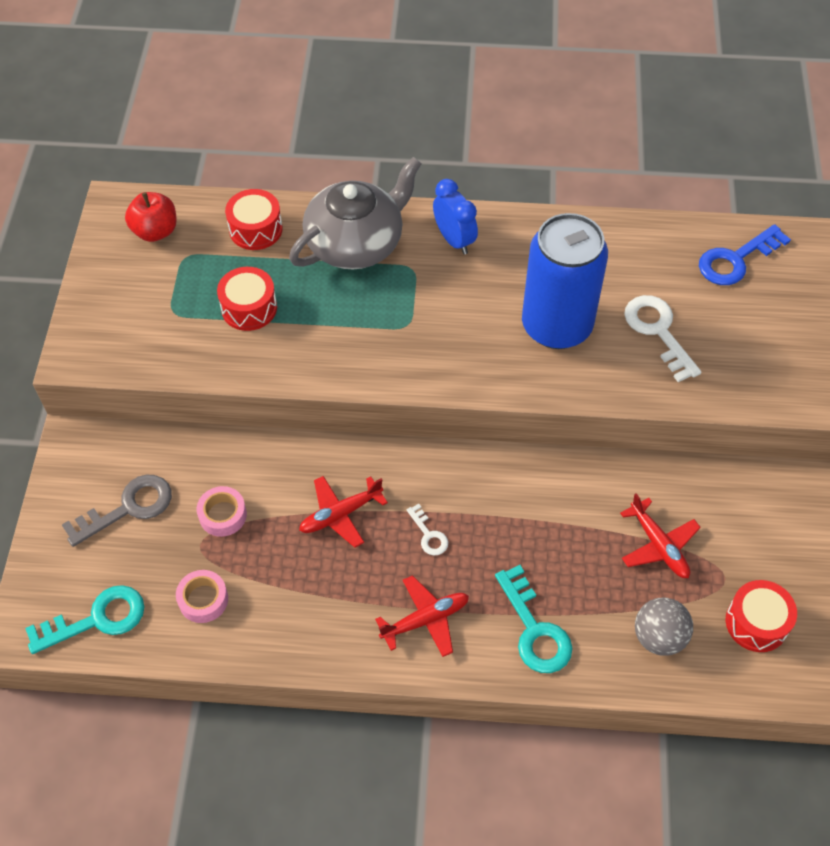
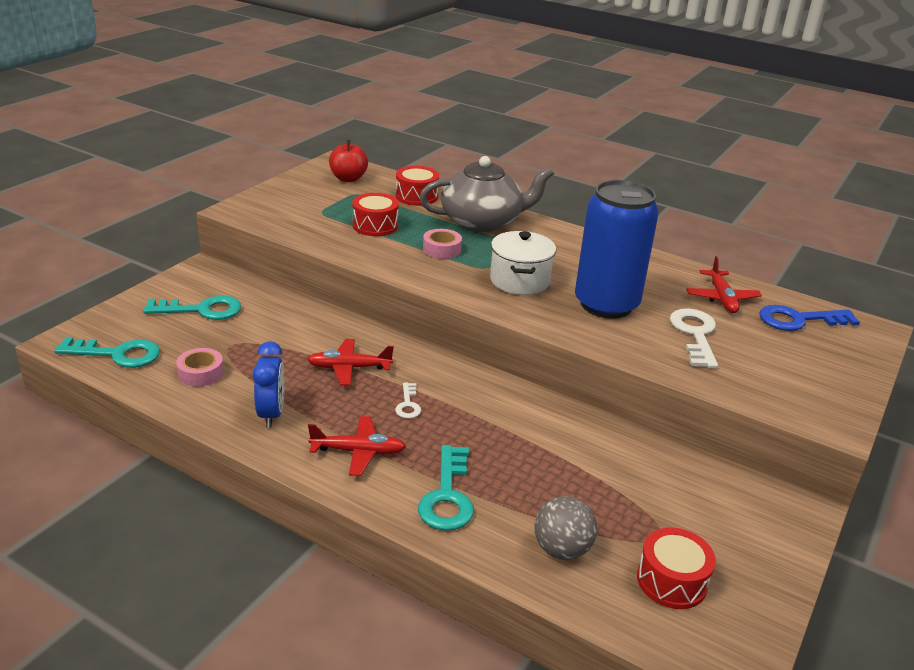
camera: 25 degrees right, 25 degrees down
(128, 508) = (201, 310): grey key -> turquoise key
(223, 515) = (262, 337): pink tape -> pink tape (442, 249)
(454, 240) = (559, 241): blue clock -> blue clock (271, 414)
(455, 330) = (519, 281): none -> white pot
(658, 545) = (609, 488): red plane -> red plane (721, 298)

